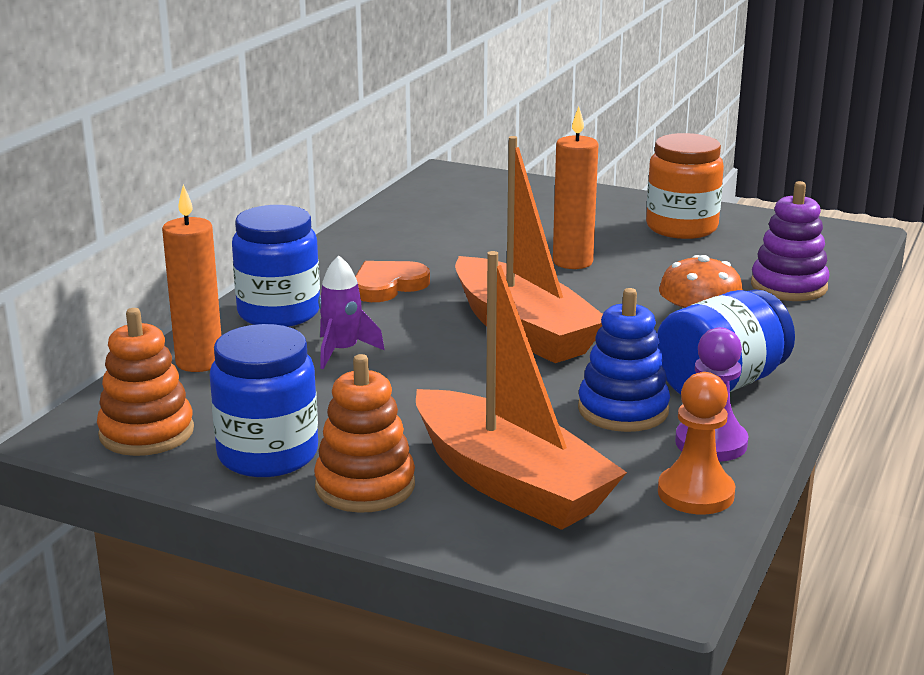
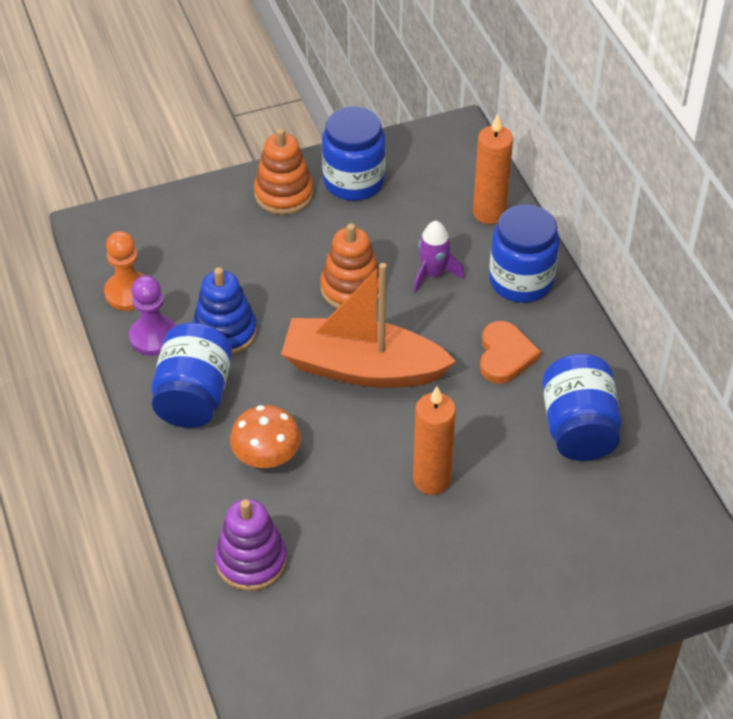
camera: 135 degrees right, 25 degrees up
(146, 433) = (428, 155): orange stacking toy -> orange stacking toy (351, 288)
(412, 238) = (578, 428): none -> blue jar
(510, 483) = (222, 240): orange boat -> none
(681, 227) = (416, 606): orange jar -> none

